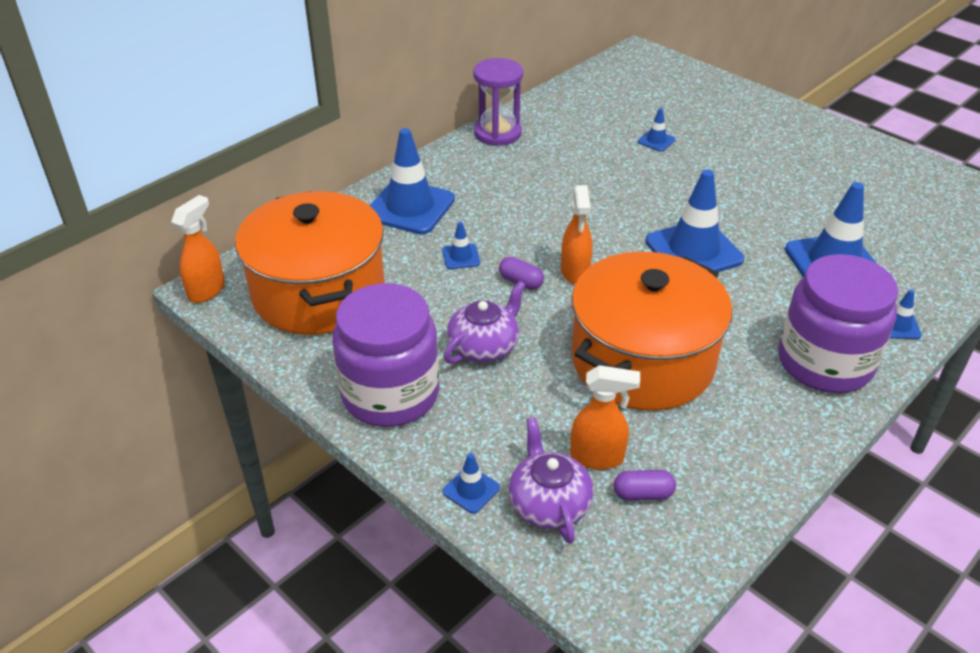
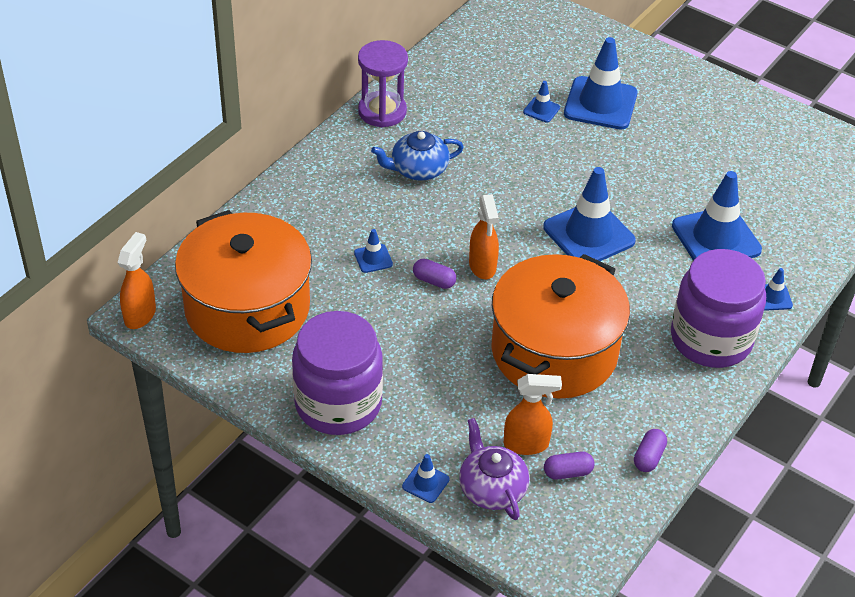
camera: 10 degrees left, 5 degrees up
(410, 207) = (312, 207): blue traffic cone -> blue traffic cone (600, 103)
(484, 346) = (412, 350): purple teapot -> none
(523, 182) = (418, 169): none -> blue teapot
(744, 486) = (648, 457): none -> purple capsule

